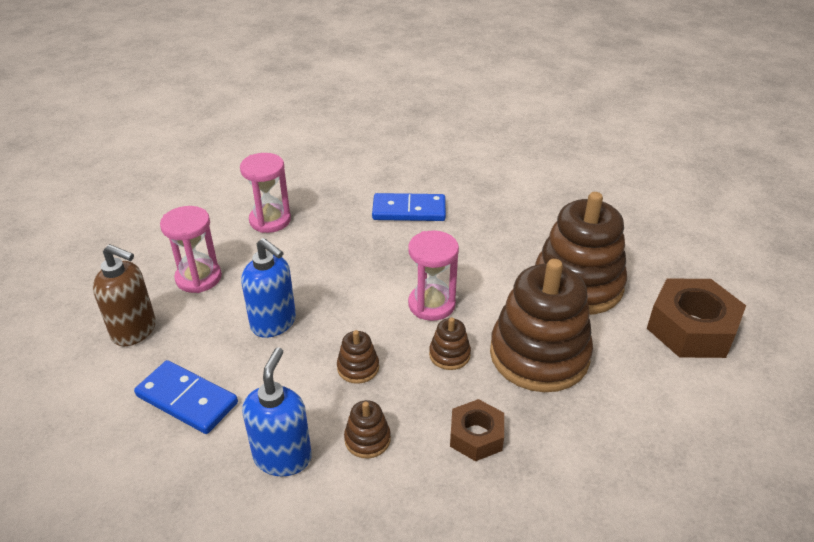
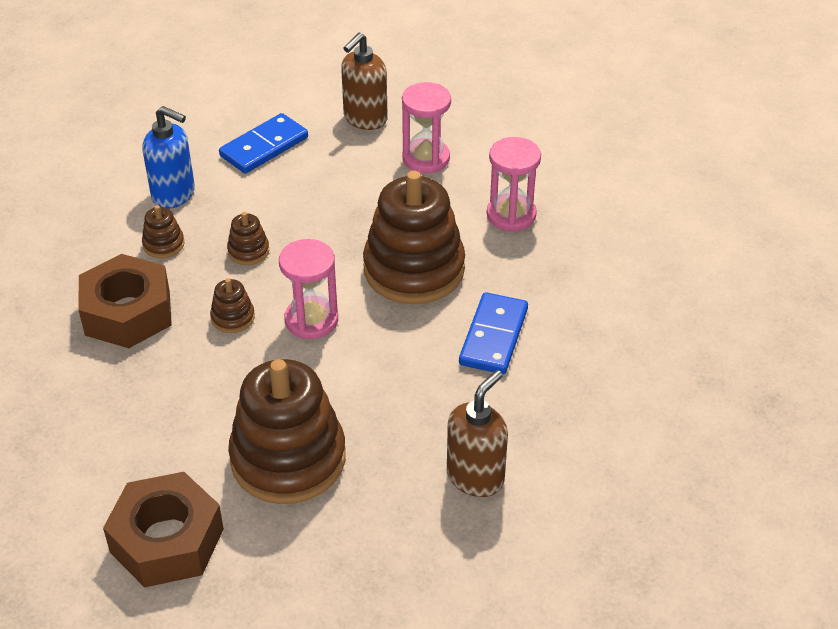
camera: 105 degrees right, 5 degrees up
(274, 323) = (335, 203): blue soap dispenser -> none
(476, 436) = (127, 313): brown nut -> brown nut, size x1.74
(538, 200) = (475, 477): none -> brown soap dispenser
(539, 355) = (198, 386): brown stacking toy -> brown stacking toy (414, 269)

